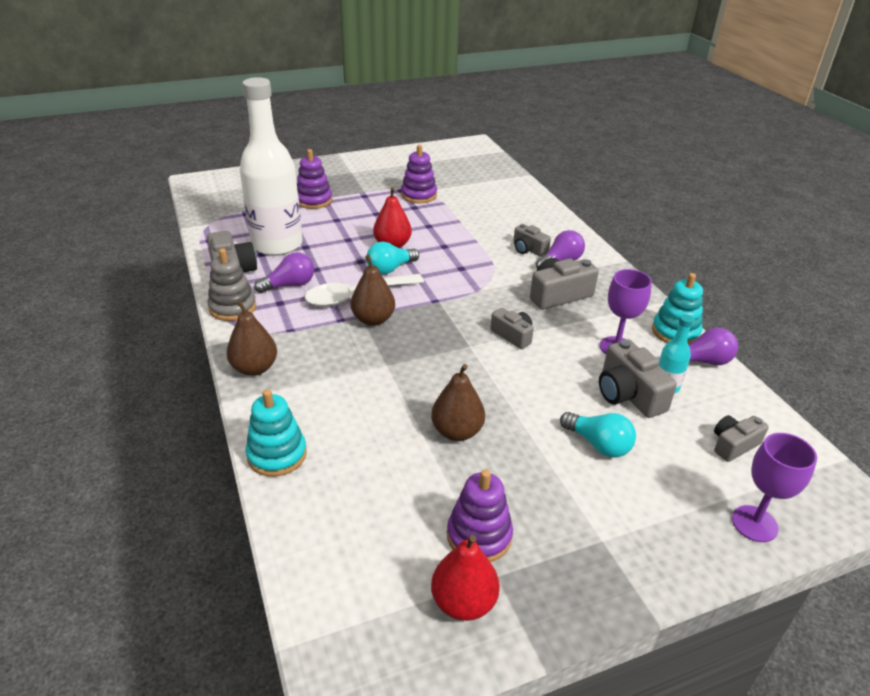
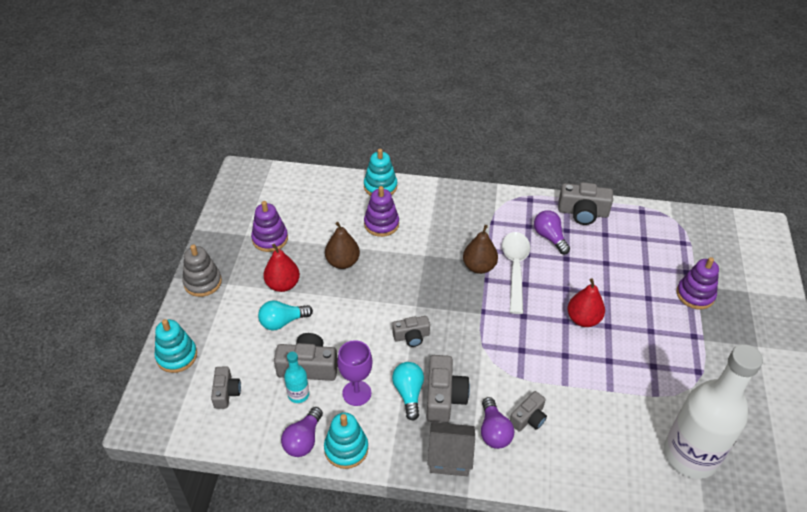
camera: 120 degrees right, 10 degrees up
(232, 307) = (535, 202): grey stacking toy -> grey stacking toy (202, 282)
(254, 368) = (460, 196): brown pear -> none
(277, 244) = (617, 247): white bottle -> white bottle (690, 455)
(290, 285) = (549, 237): purple light bulb -> purple light bulb turned 150 degrees clockwise
(390, 269) = (544, 302): turquoise light bulb -> turquoise light bulb (409, 393)
(419, 195) = (680, 381): purple stacking toy -> purple stacking toy (381, 224)
(463, 602) = (243, 218): red pear -> red pear (283, 284)
(528, 249) = (528, 418): grey camera -> grey camera turned 150 degrees clockwise
(610, 276) = (450, 457): none -> grey house
(754, 523) = (177, 356): purple goblet -> turquoise stacking toy

